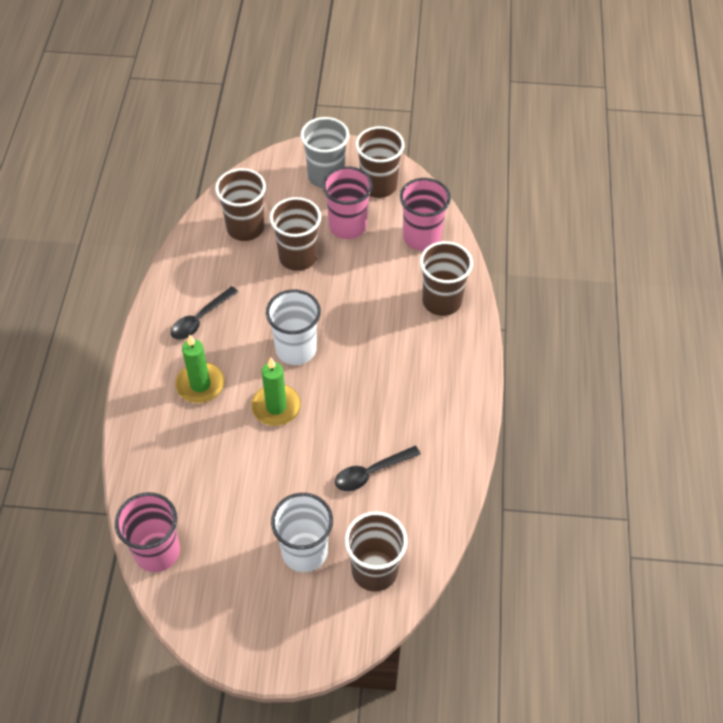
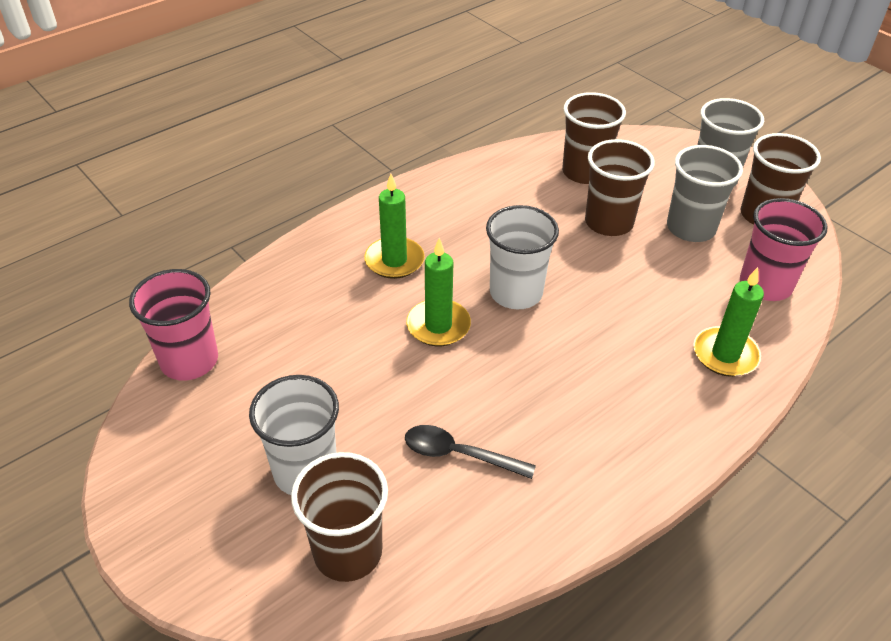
camera: 45 degrees right, 10 degrees down
(200, 319) = (458, 213): black spoon -> none
(347, 226) = (690, 228): pink cup -> grey cup
(441, 301) = (725, 354): brown cup -> green candle

